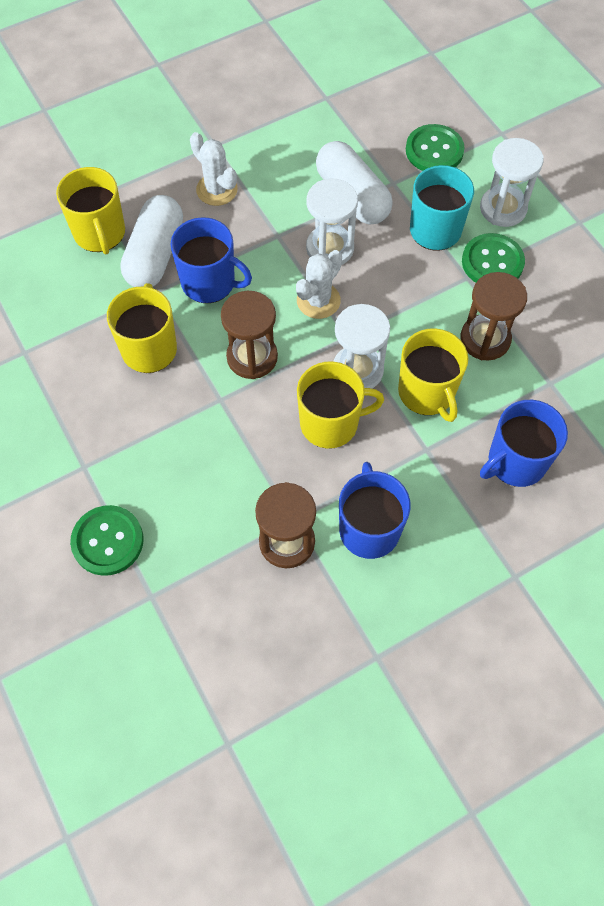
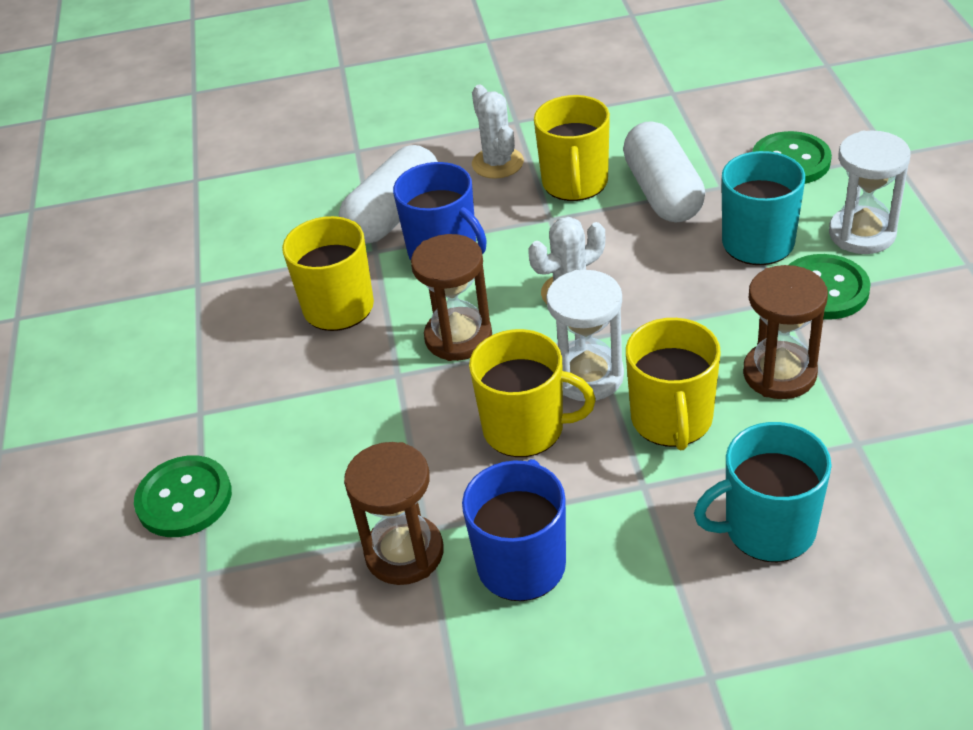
camera: 25 degrees right, 20 degrees down
(100, 233) = (342, 185): yellow mug -> yellow mug (575, 183)
(330, 248) = (610, 241): white hourglass -> none
(515, 462) = (767, 528): blue mug -> turquoise mug

